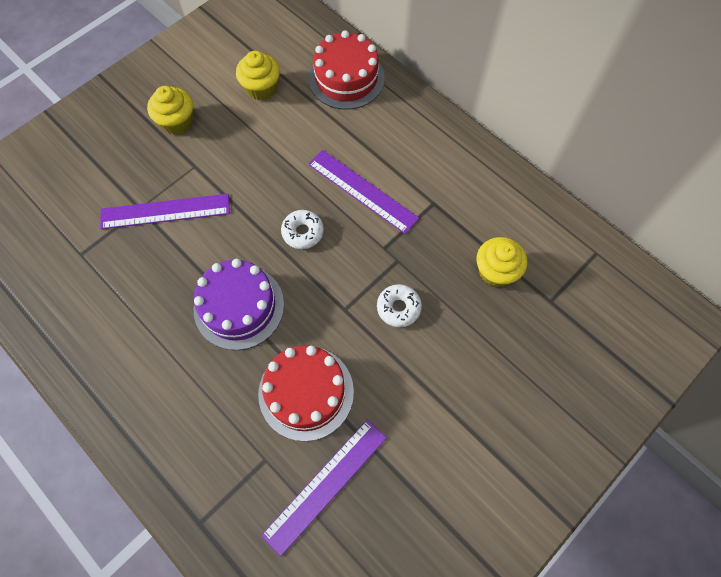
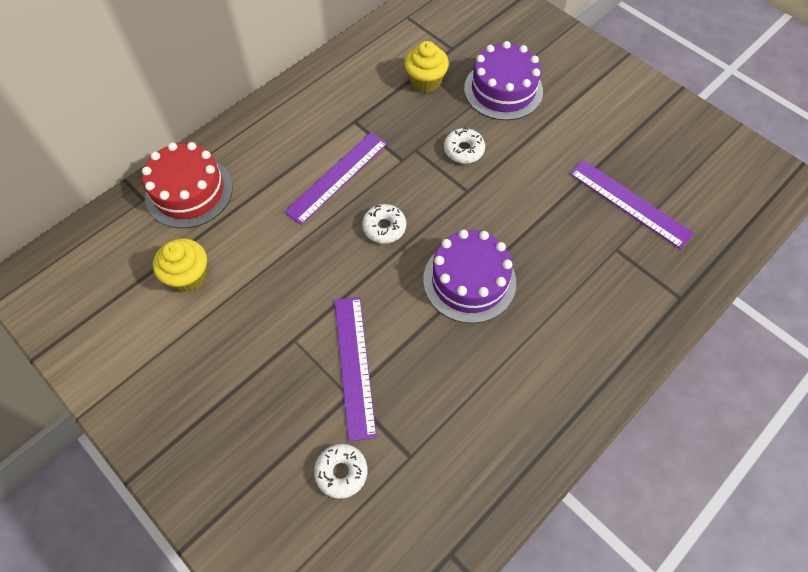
camera: 90 degrees left, 5 degrees down
(78, 205) = (341, 472): none -> white donut
(177, 122) = (226, 366): yellow cupcake -> none
(306, 392) = (551, 220): red cake -> none
(489, 355) = (503, 90): none -> purple cake

